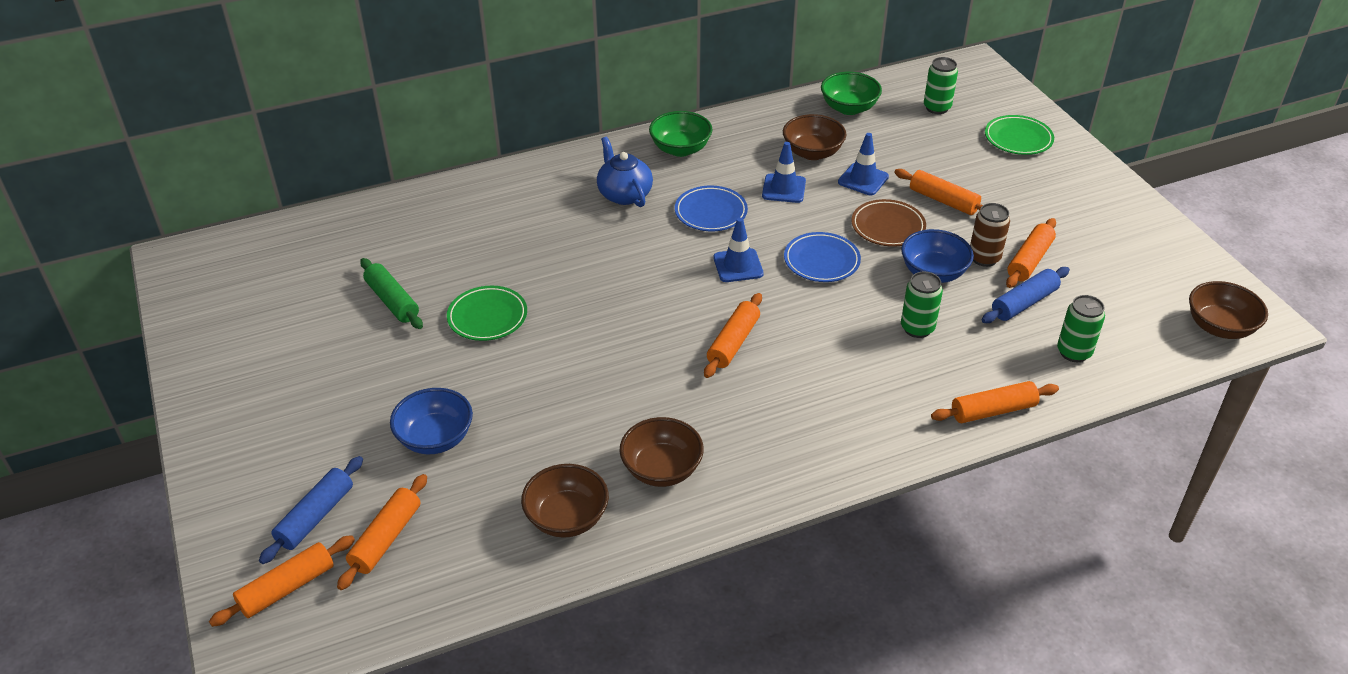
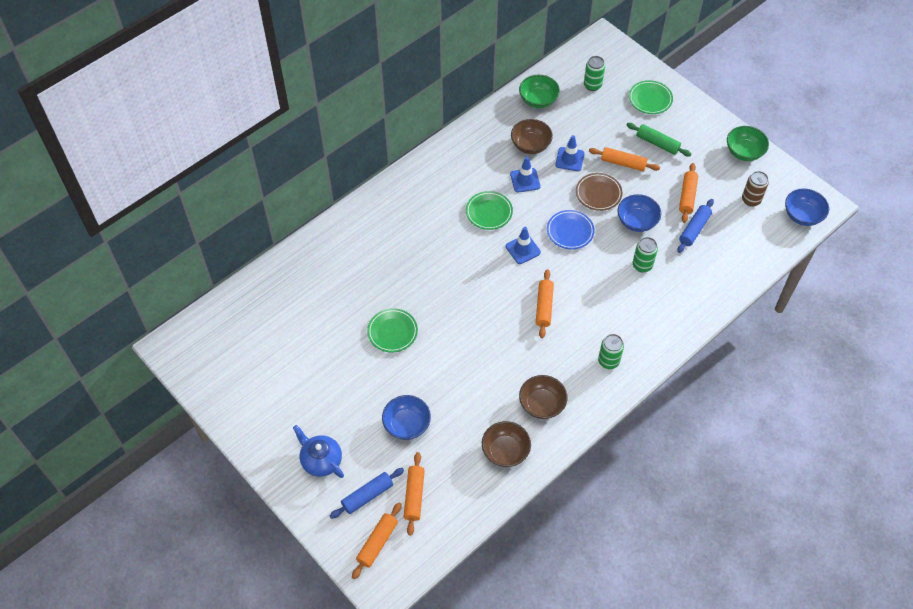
camera: 20 degrees left, 15 degrees up
(315, 516) = (367, 496): blue rolling pin -> blue rolling pin turned 45 degrees clockwise
(392, 301) = (328, 338): green rolling pin -> green rolling pin (657, 143)
(624, 194) = (429, 212): blue teapot -> blue teapot (321, 460)
(680, 149) = (447, 165): green bowl -> green bowl (744, 152)
(711, 212) = (489, 212): blue plate -> green plate
(984, 258) = (661, 202): brown can -> brown can (751, 200)
(993, 411) = (702, 310): orange rolling pin -> none
(1074, 352) = (731, 257): green can -> green can (608, 361)
(1219, 327) = (802, 215): brown bowl -> blue bowl

